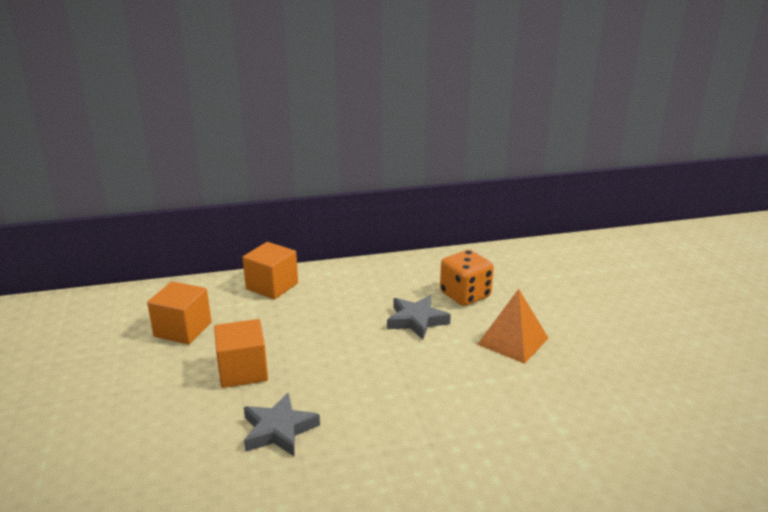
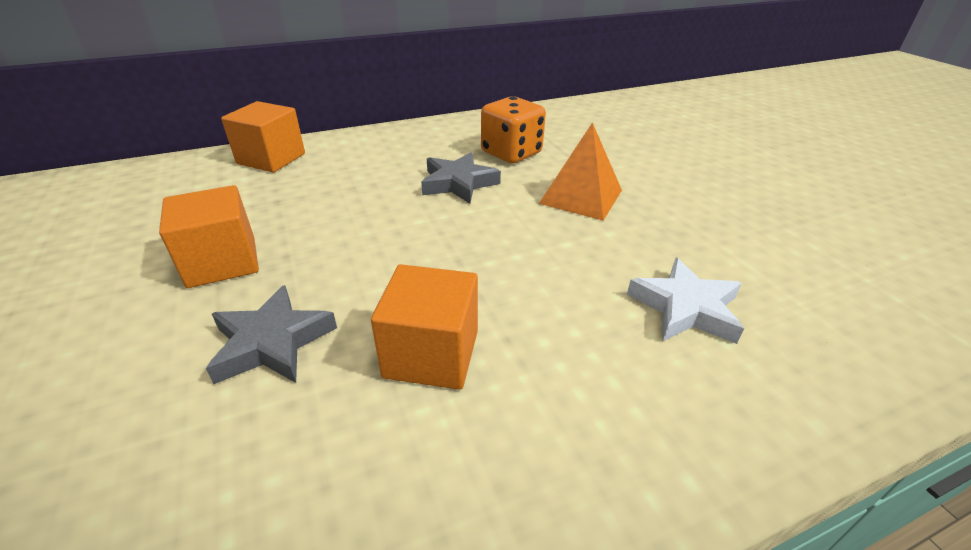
camera: 10 degrees left, 10 degrees up
(183, 329) = (140, 216): orange cube -> orange cube (431, 354)
(563, 437) = (685, 308): none -> white star

